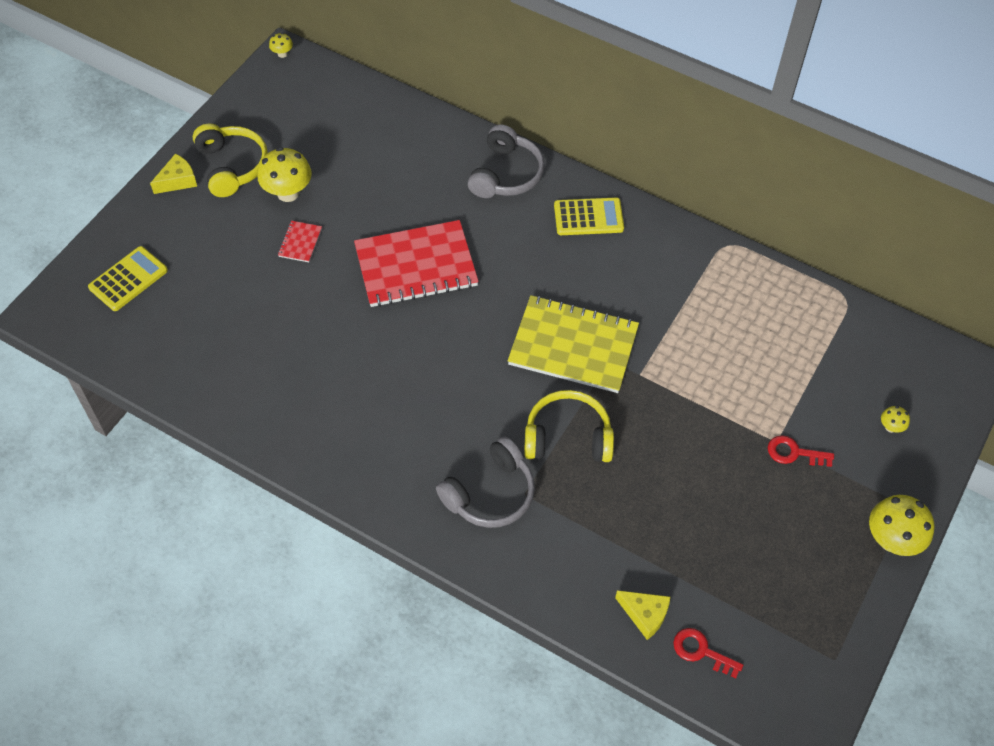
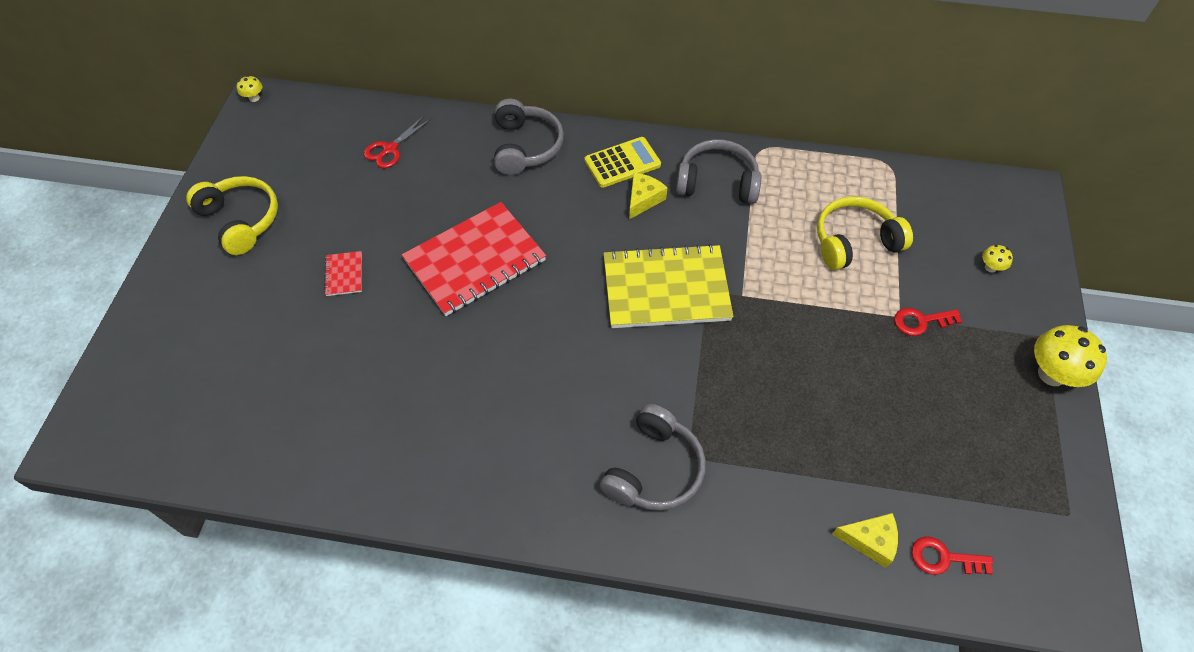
camera: 20 degrees left, 0 degrees up
(128, 279) = (165, 373): yellow calculator -> none
(178, 180) = (186, 252): yellow cheese -> yellow cheese (643, 199)
(288, 193) = (312, 229): yellow mushroom -> none
(383, 139) = (390, 149): none -> red scissors
(567, 437) = (704, 381): yellow headphones -> yellow headphones (854, 241)
(669, 263) = (717, 182): none -> grey headphones

